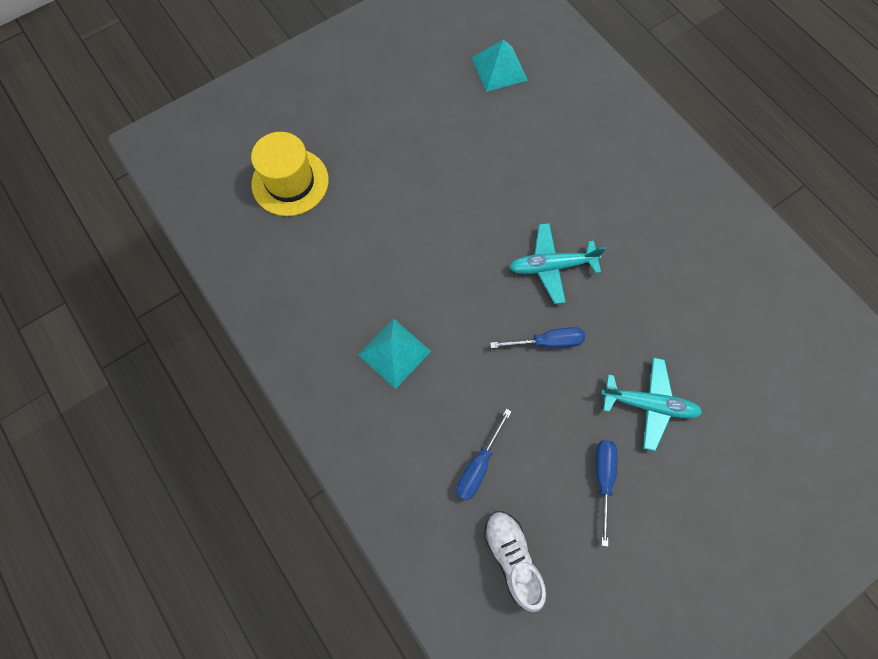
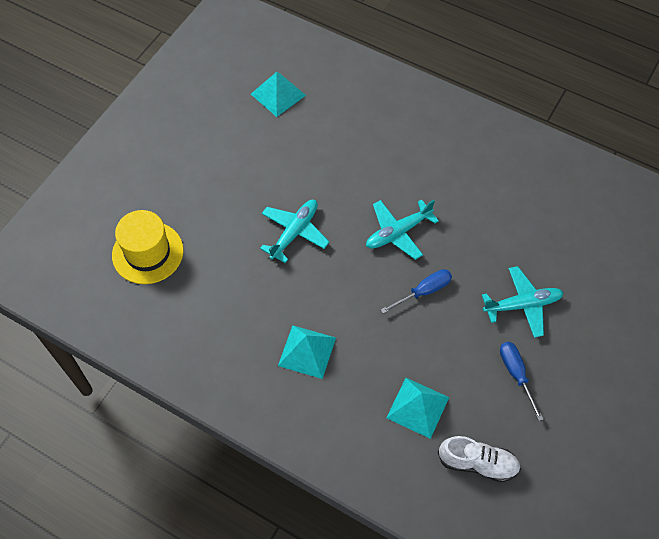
camera: 25 degrees left, 10 degrees down
(444, 221) = (294, 232): none -> turquoise plane
(478, 465) = (417, 407): blue screwdriver -> turquoise pyramid
(512, 558) = (477, 463): white shoe -> white shoe turned 150 degrees clockwise

